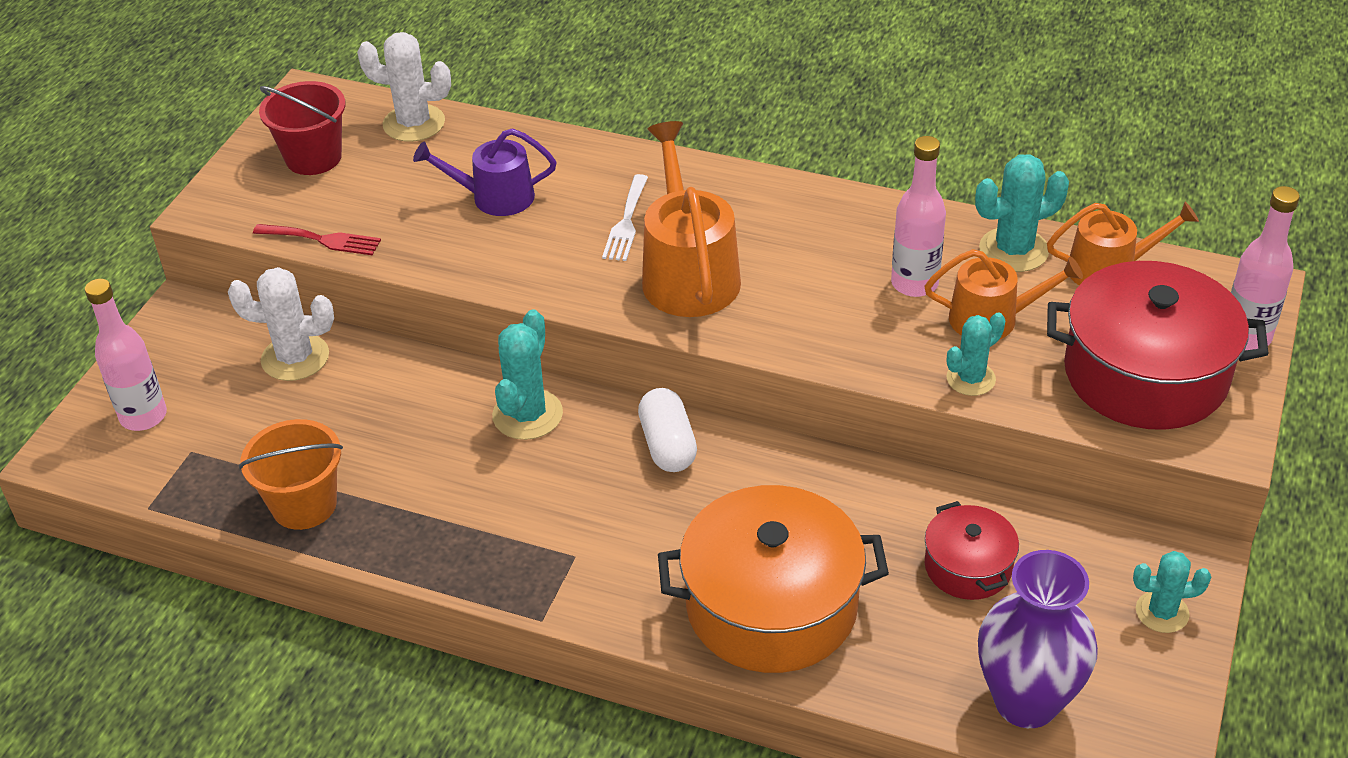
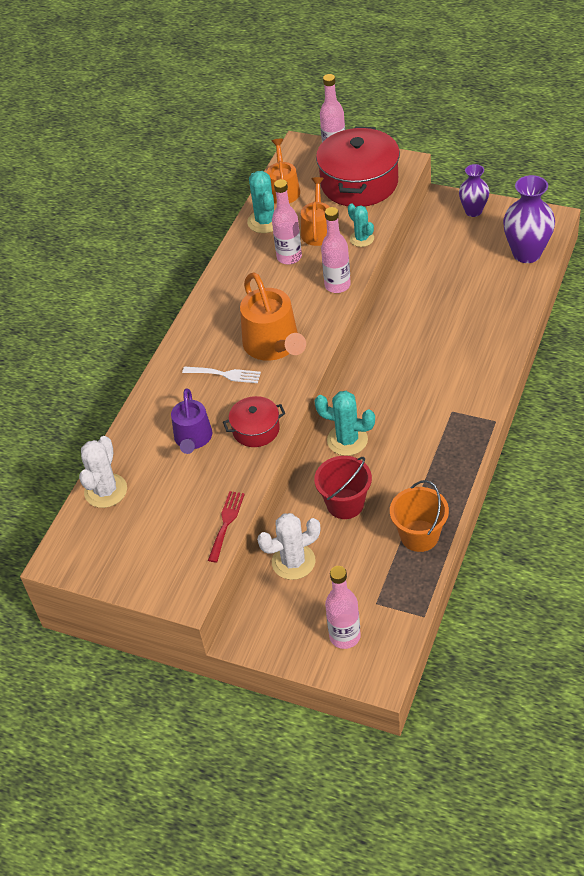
camera: 85 degrees left, 5 degrees up
(295, 358) = (293, 562): white cactus -> white cactus turned 60 degrees clockwise
(313, 157) = (135, 542): red bucket -> red bucket (345, 504)
(668, 445) = (371, 378): white capsule -> none
(688, 273) = (274, 345): orange watering can -> orange watering can turned 105 degrees counterclockwise
(771, 606) = (479, 335): orange pot -> none
(837, 347) = (337, 285): none -> pink bottle
(968, 566) = (450, 269): red pot -> red pot (256, 429)
(1162, 612) = (473, 211): turquoise cactus -> purple vase

